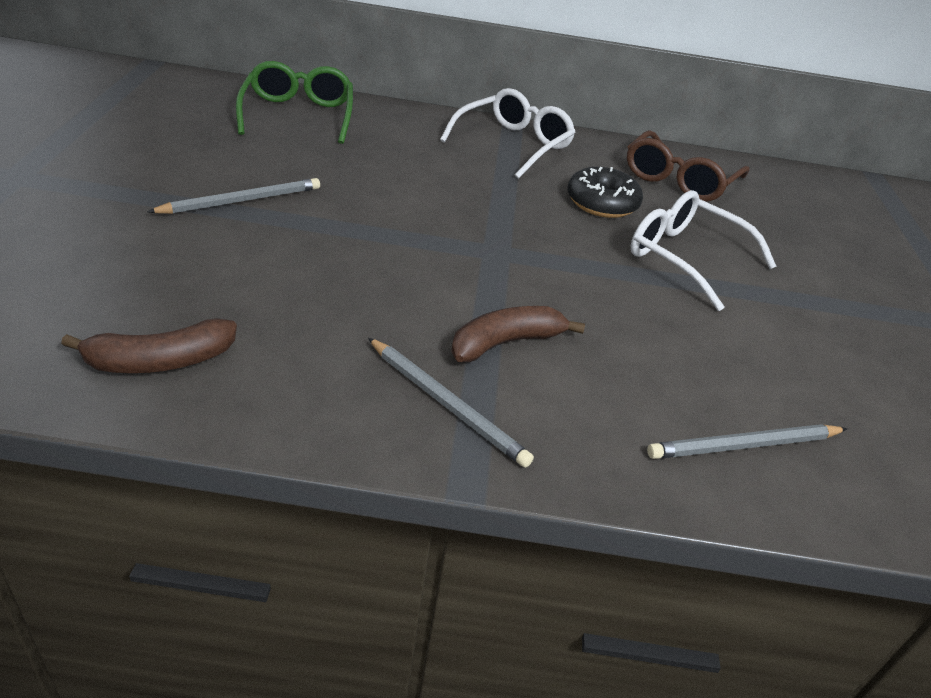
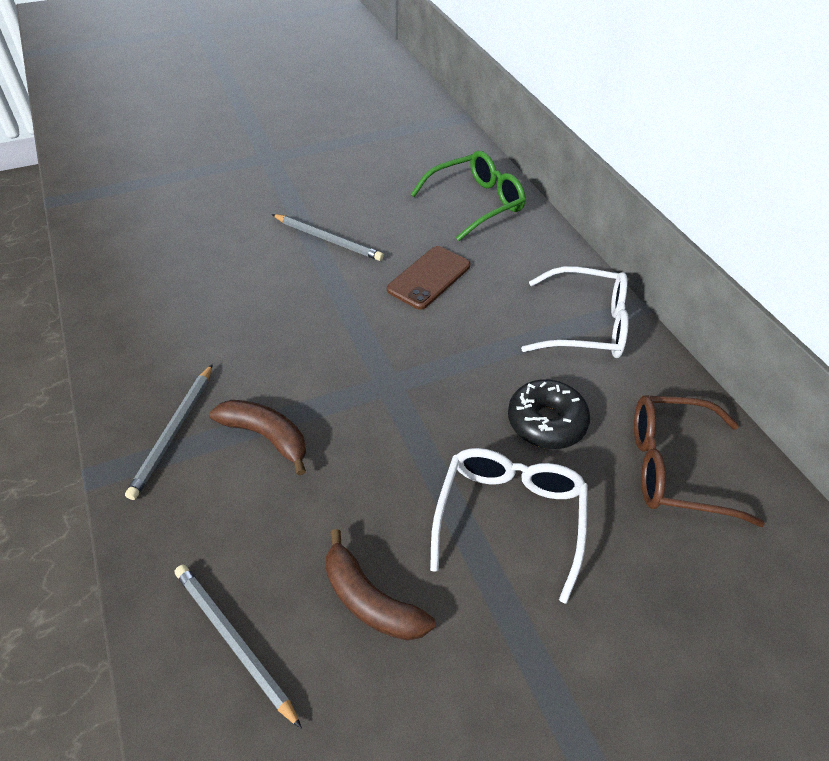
camera: 65 degrees right, 10 degrees up
(160, 361) = (137, 296): brown banana -> brown banana (370, 600)
(375, 177) = (429, 278): none -> brown phone

